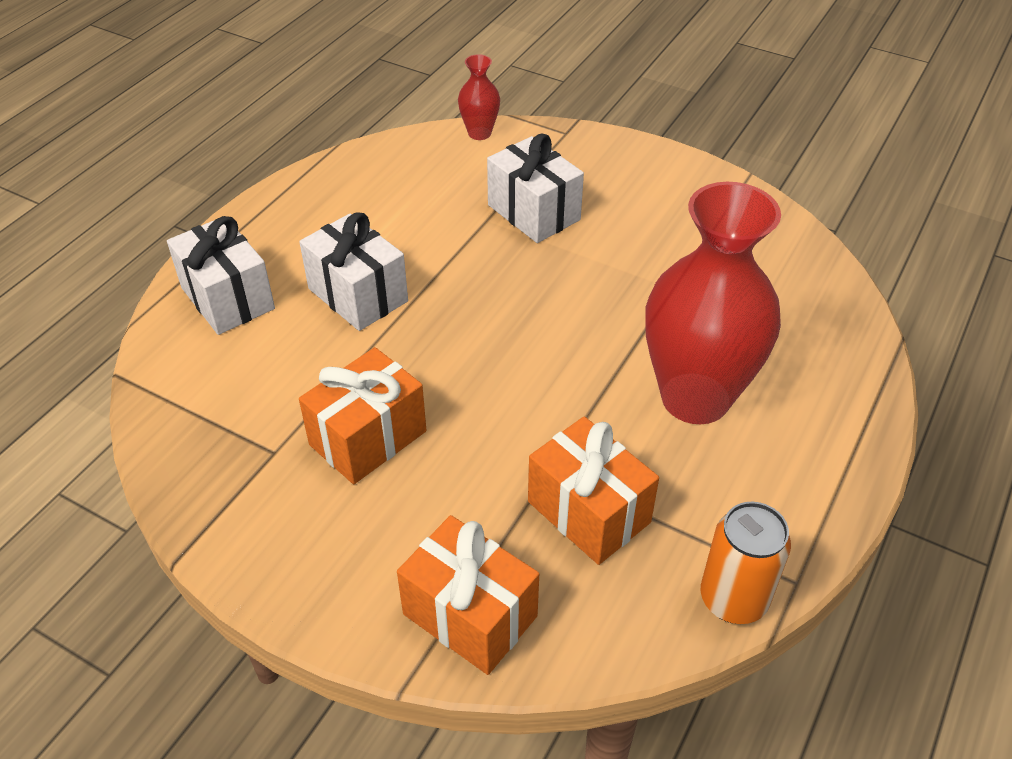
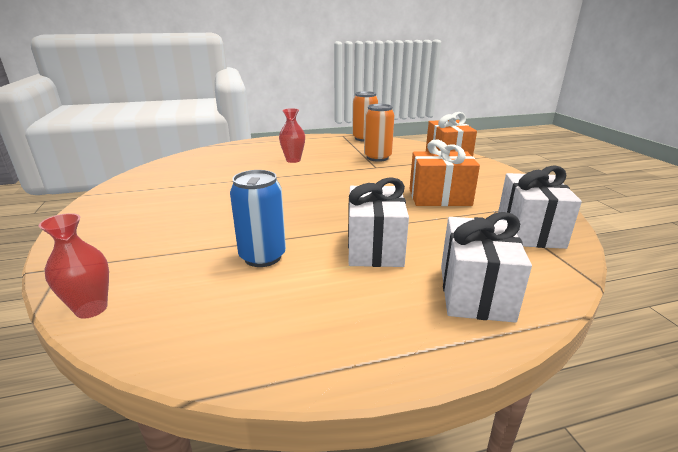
camera: 135 degrees left, 20 degrees down
(440, 226) = (262, 257): none -> blue can
(533, 212) = (202, 234): white gift -> white gift (529, 231)
(588, 512) = (377, 158): orange gift -> orange can
(695, 398) = (293, 160): red vase -> red vase, size x0.44

